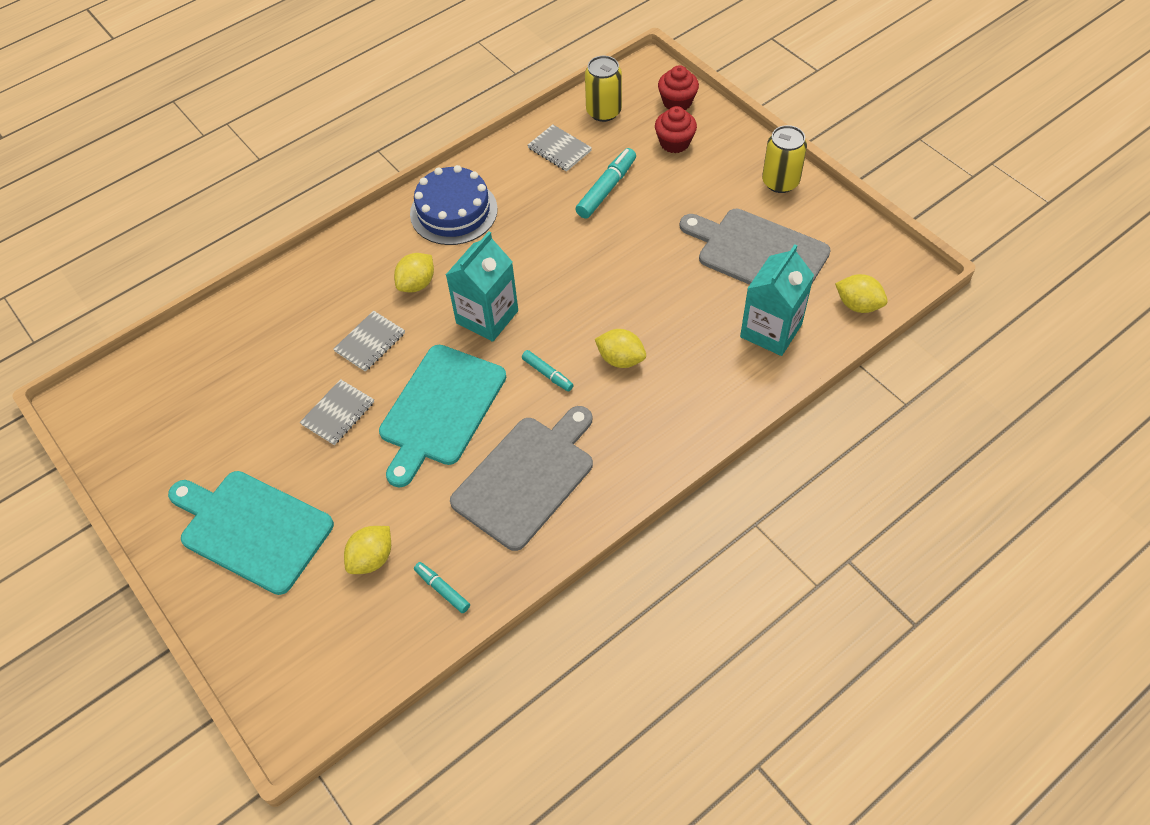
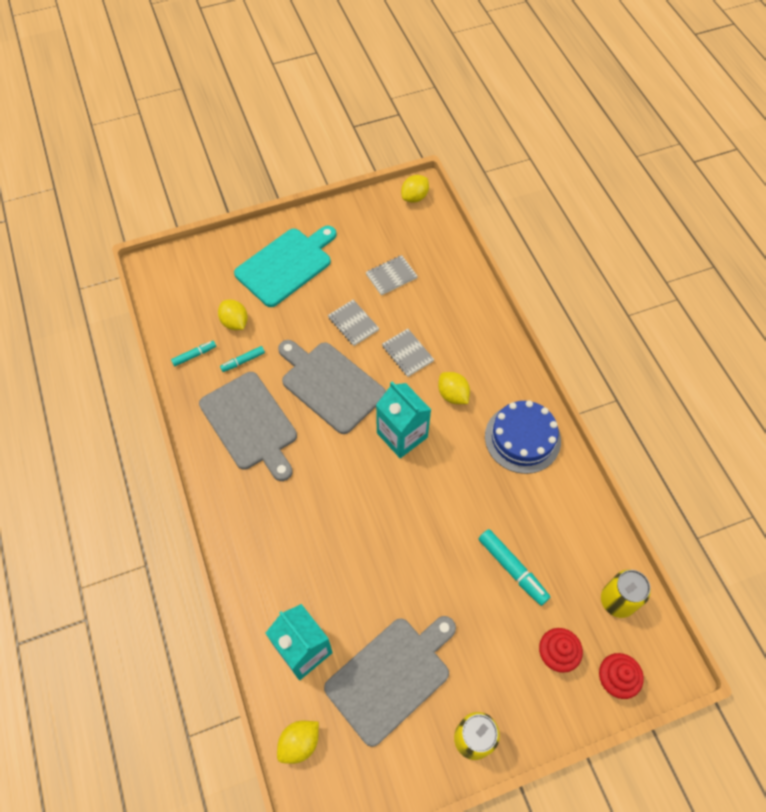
camera: 105 degrees right, 5 degrees up
(440, 409) = (330, 385): turquoise cutting board -> grey cutting board
(547, 374) = (331, 462): turquoise marker -> turquoise marker (243, 361)
(559, 149) = (575, 544): grey notebook -> grey notebook (391, 276)
(620, 359) = (323, 518): yellow lemon -> yellow lemon (414, 197)

